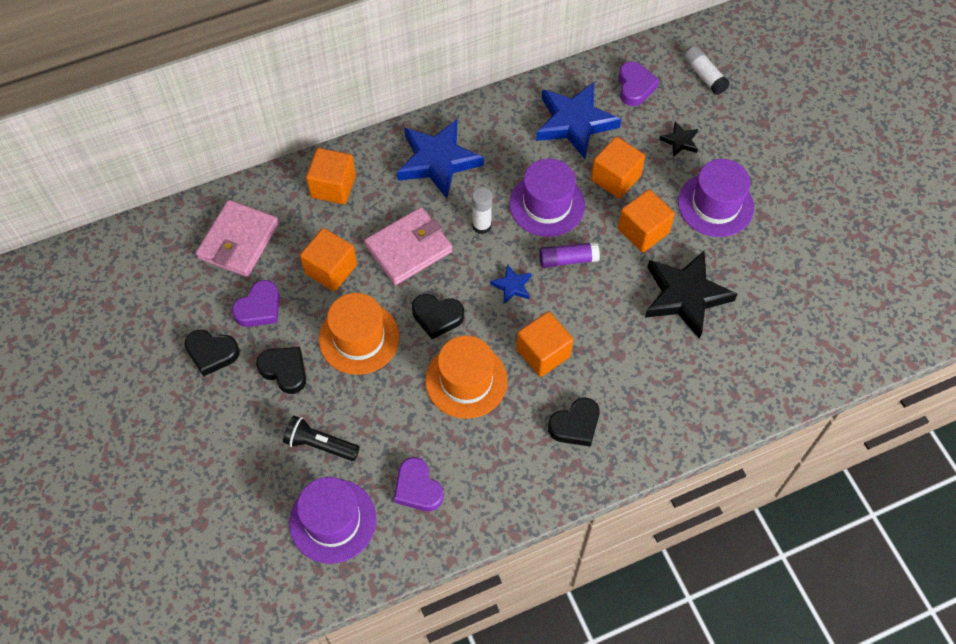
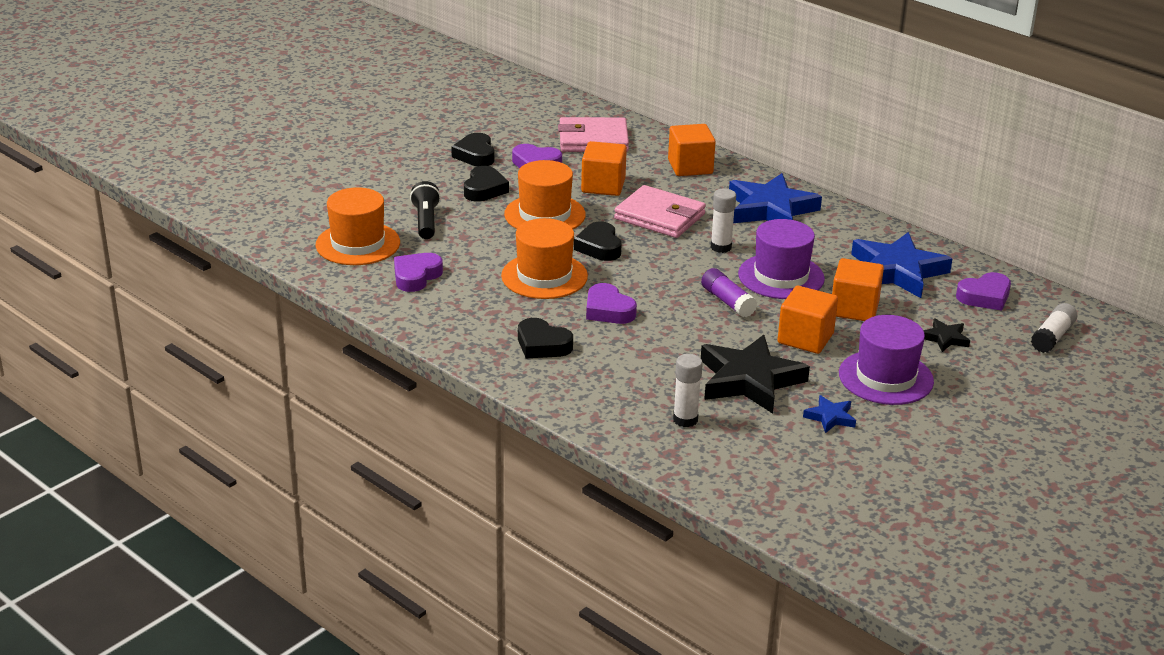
camera: 65 degrees right, 30 degrees down
(332, 521) = (358, 244): purple hat -> orange hat
(512, 286) = (668, 278): blue star -> blue star (830, 417)
(543, 353) = (608, 310): orange cube -> purple heart
(721, 364) = (685, 420): none -> white glue stick

